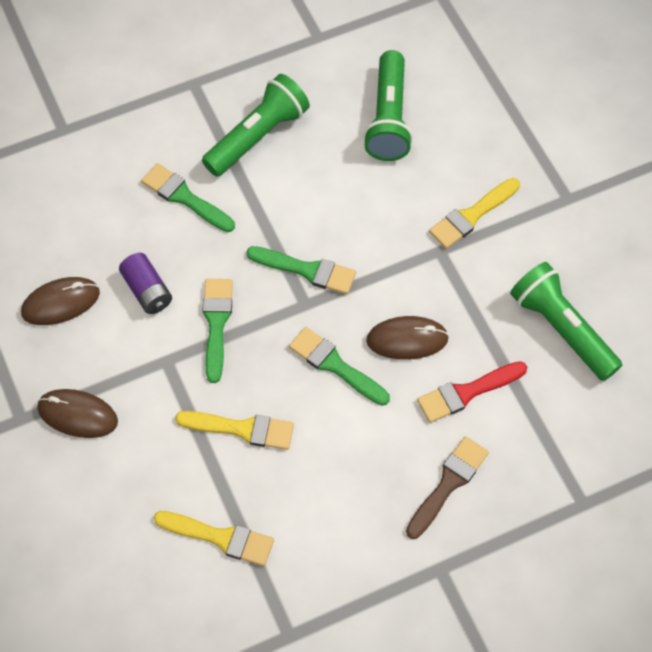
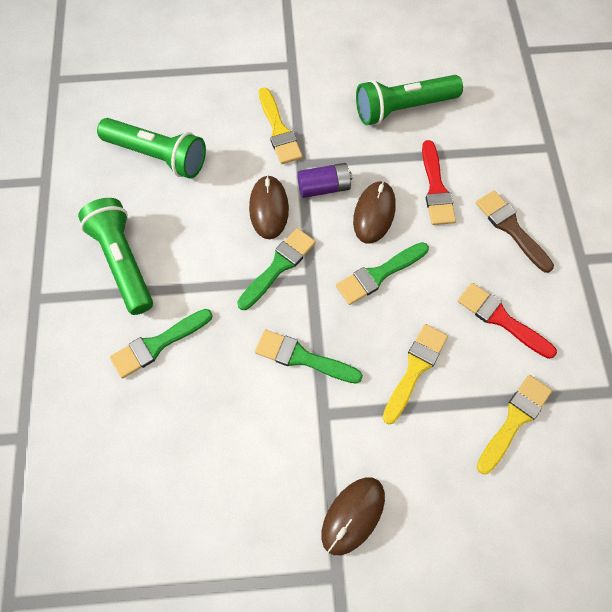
camera: 70 degrees left, 5 degrees up
(60, 303) = (223, 497): brown mouse -> brown mouse (268, 208)
(147, 291) = (244, 409): purple battery -> purple battery (324, 187)
(330, 499) = (501, 319): none -> red brush

